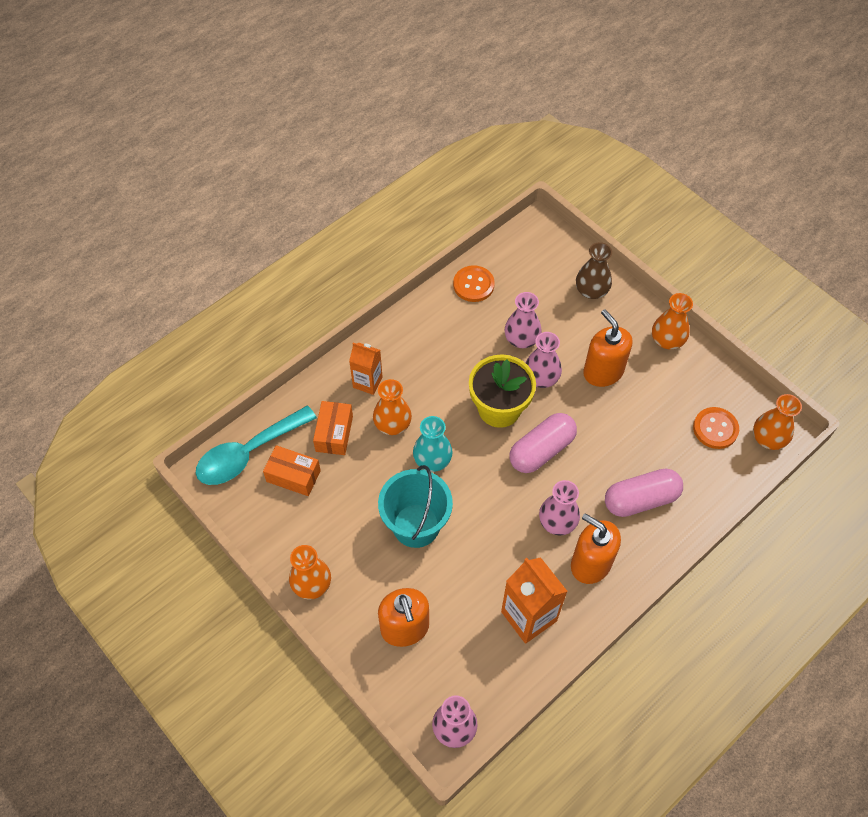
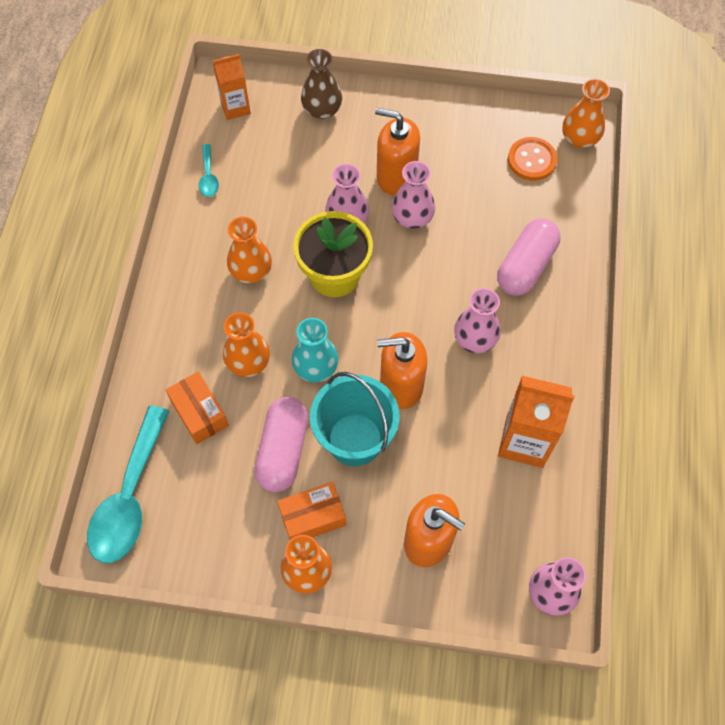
camera: 40 degrees left, 5 degrees up
(293, 476) = (196, 484): orange box -> orange box (312, 517)
(367, 382) = (188, 340): orange carton -> orange carton (235, 108)
(473, 285) = (208, 176): orange button -> turquoise spoon
(521, 339) = (298, 197): pink vase -> pink vase (412, 217)
(541, 450) = (405, 285): pink capsule -> pink capsule (283, 450)
(590, 563) = (534, 354): orange soap dispenser -> orange soap dispenser (401, 385)
(667, 340) = (426, 110): orange vase -> orange vase (251, 271)

